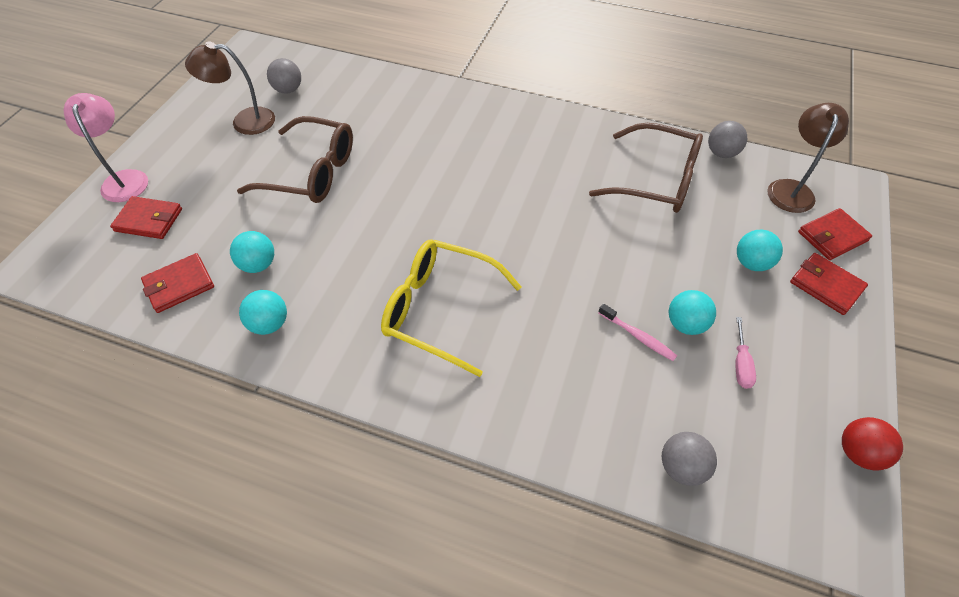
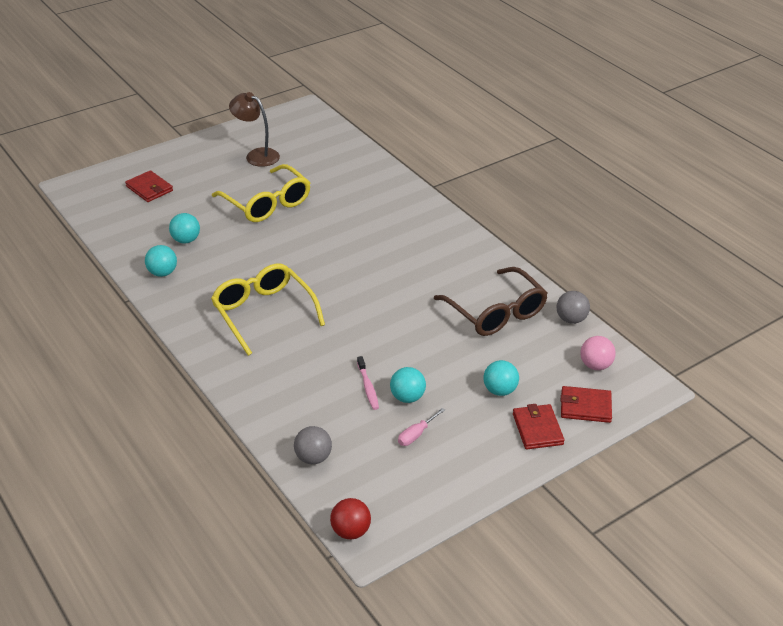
camera: 35 degrees right, 15 degrees down
(125, 179) = (157, 160): pink lamp -> none
(179, 285) = (134, 230): red wallet -> none
(288, 90) = (304, 146): grey ball -> none
(311, 172) = (267, 203): brown glasses -> yellow glasses
(791, 189) = (595, 365): brown lamp -> pink ball
(858, 452) = (432, 513): red ball -> red ball (350, 531)

